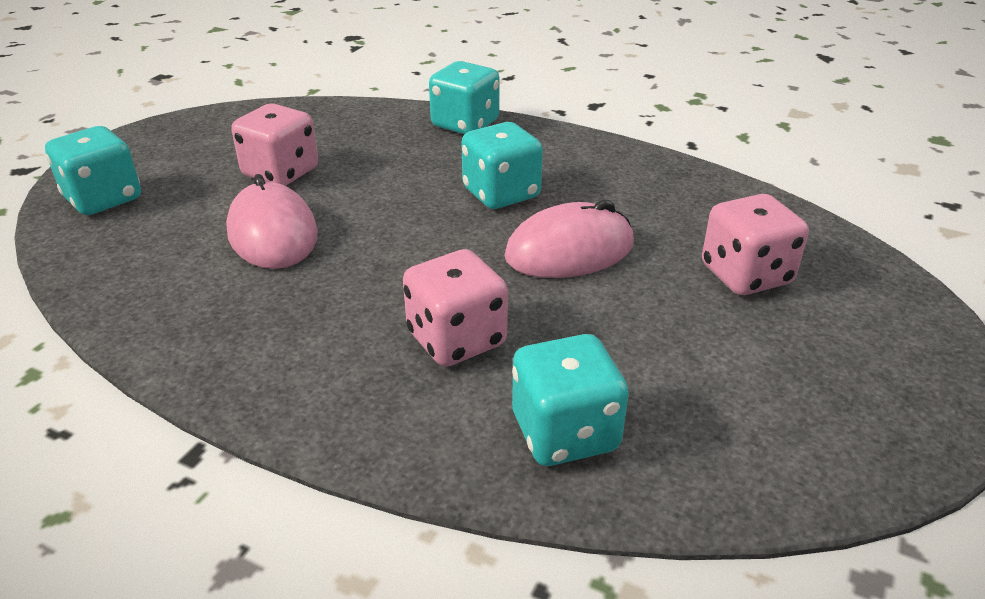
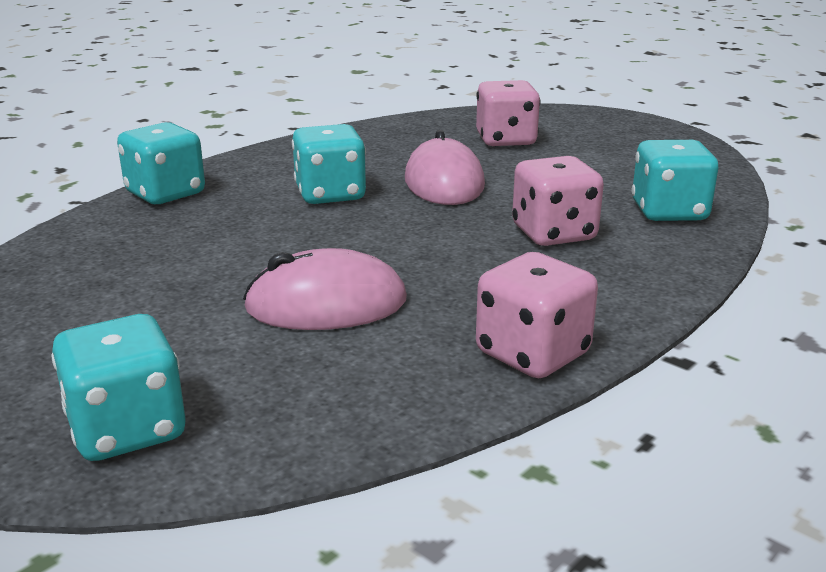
camera: 75 degrees left, 10 degrees down
(281, 173) = (179, 295): pink dice -> pink dice (532, 354)

